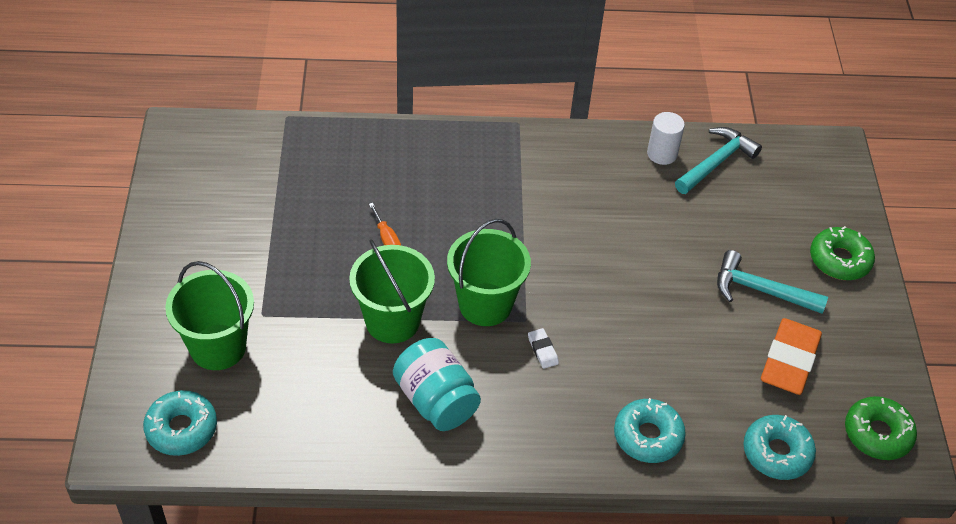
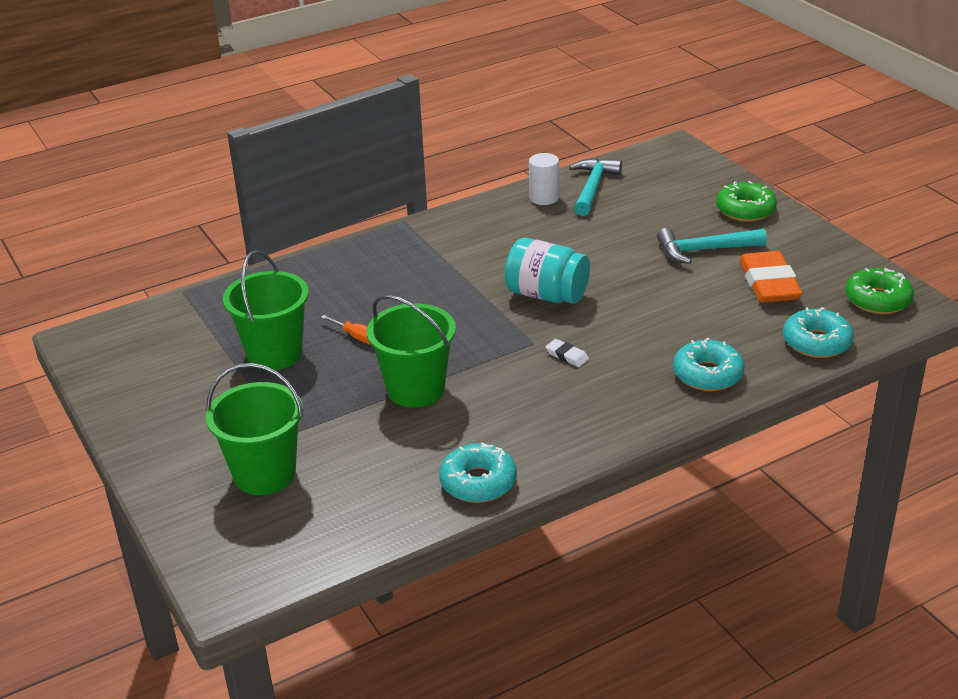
camera: 25 degrees left, 15 degrees down
(181, 429) = (282, 548): turquoise donut -> turquoise donut (478, 482)
(436, 400) = (506, 426): turquoise jar -> turquoise jar (547, 295)
(485, 304) = (488, 346): green bucket -> green bucket (274, 354)

